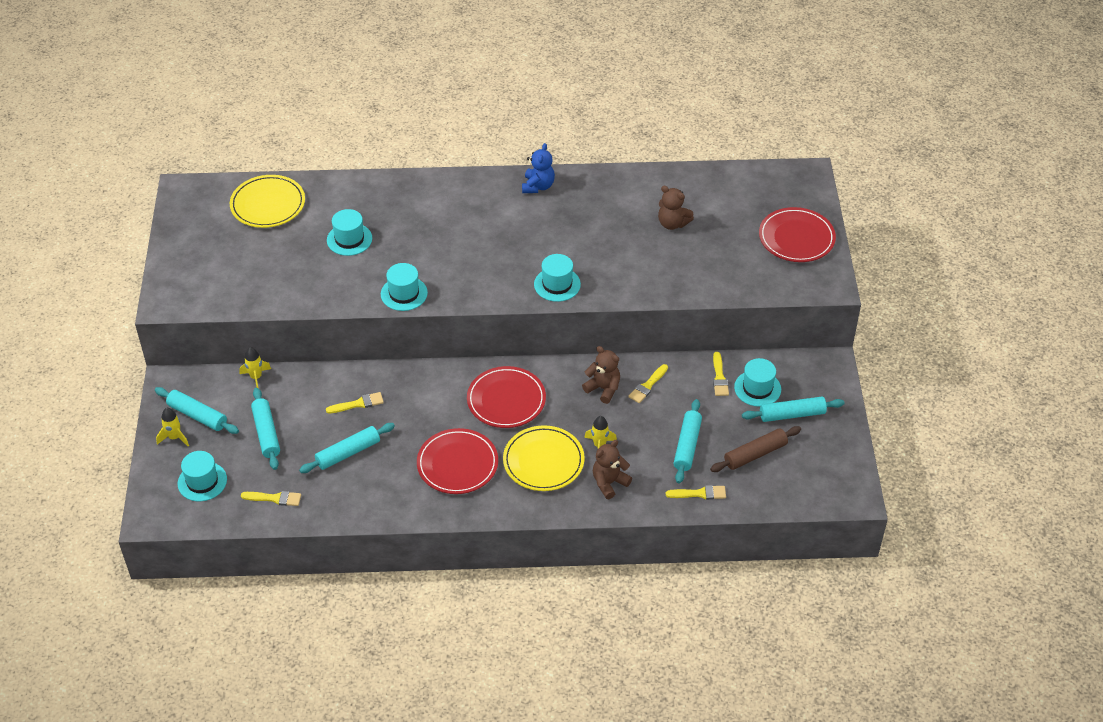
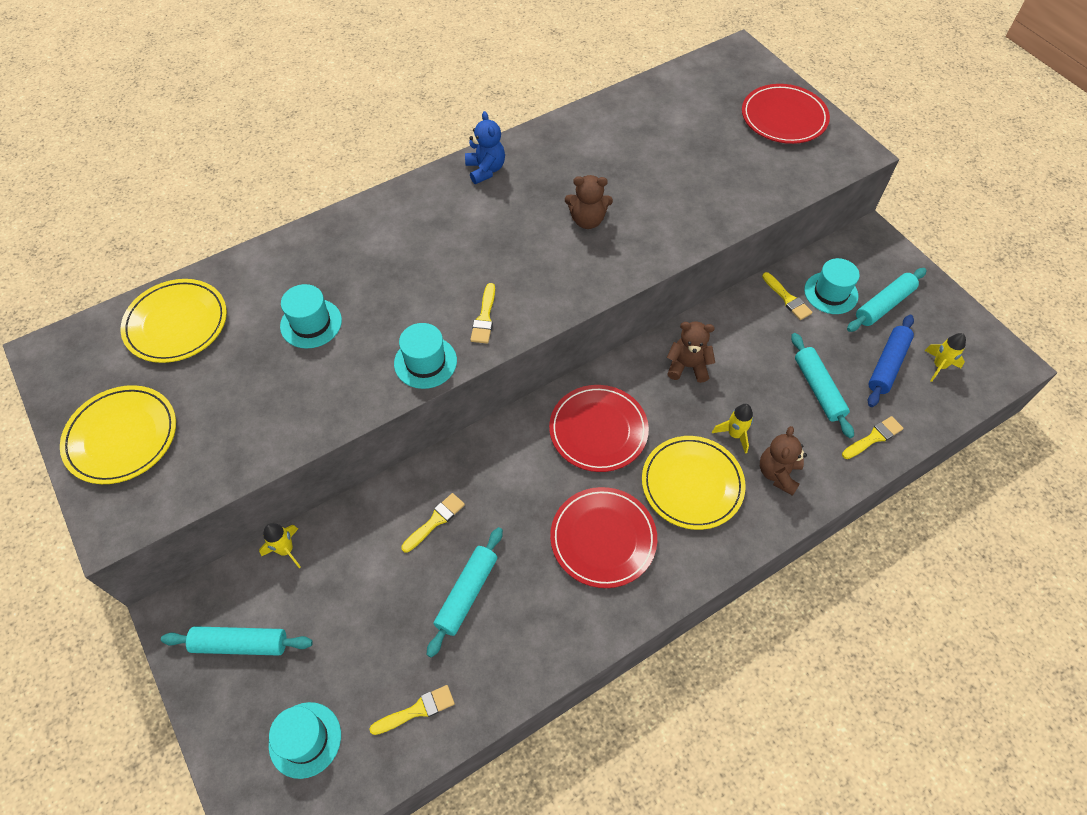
camera: 30 degrees left, 10 degrees up
(174, 437) = (227, 693): yellow rocket -> yellow rocket (938, 366)
(197, 257) = (122, 437): none -> yellow plate
(266, 433) = (347, 621): turquoise rolling pin -> none
(557, 284) = (591, 271): turquoise hat -> none
(647, 386) = (728, 341): yellow brush -> yellow brush (484, 317)
(672, 223) = (655, 152): brown teddy bear -> brown teddy bear (587, 220)
(755, 454) = (887, 365): brown rolling pin -> blue rolling pin

